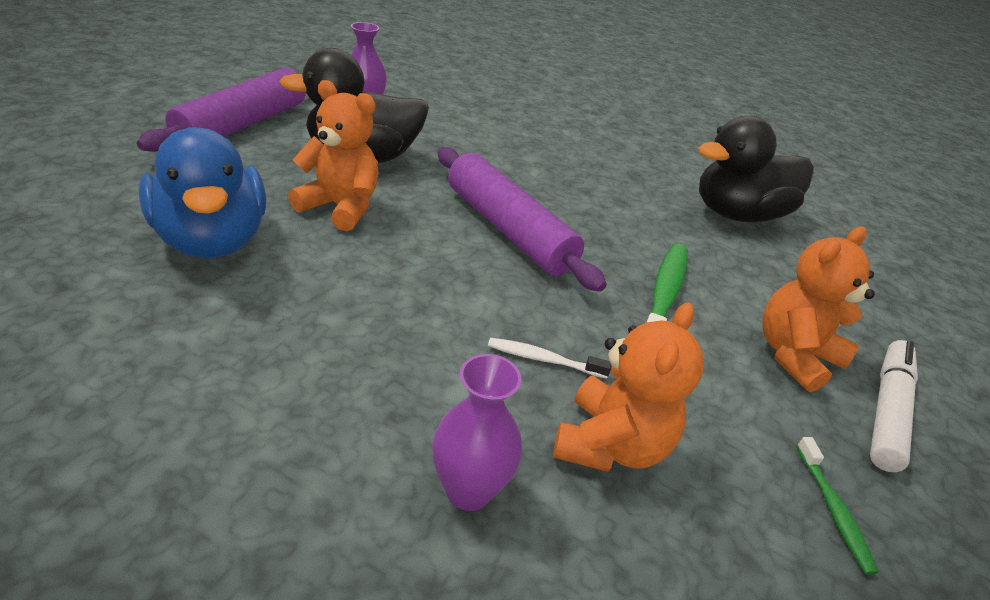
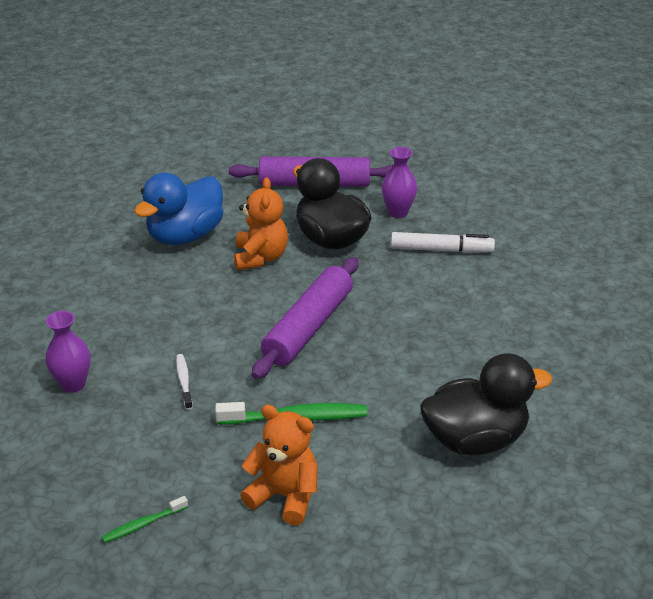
camera: 70 degrees right, 0 degrees up
(610, 444) = (134, 424): orange teddy bear -> none
(737, 214) = (475, 439): black duck -> black duck turned 120 degrees clockwise
(887, 410) = (259, 552): white marker -> white marker (441, 250)

